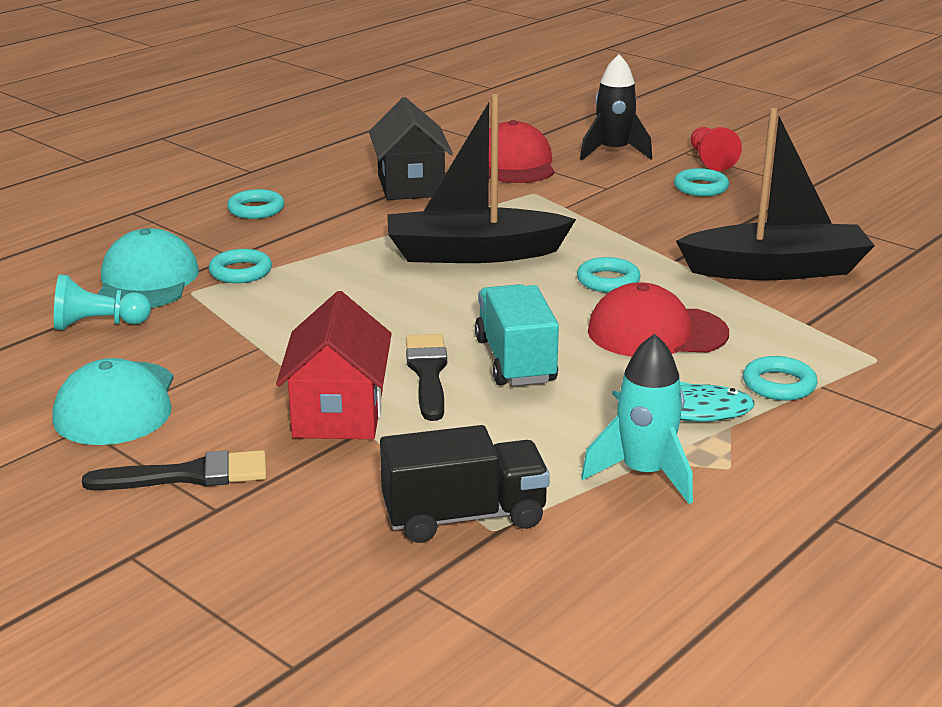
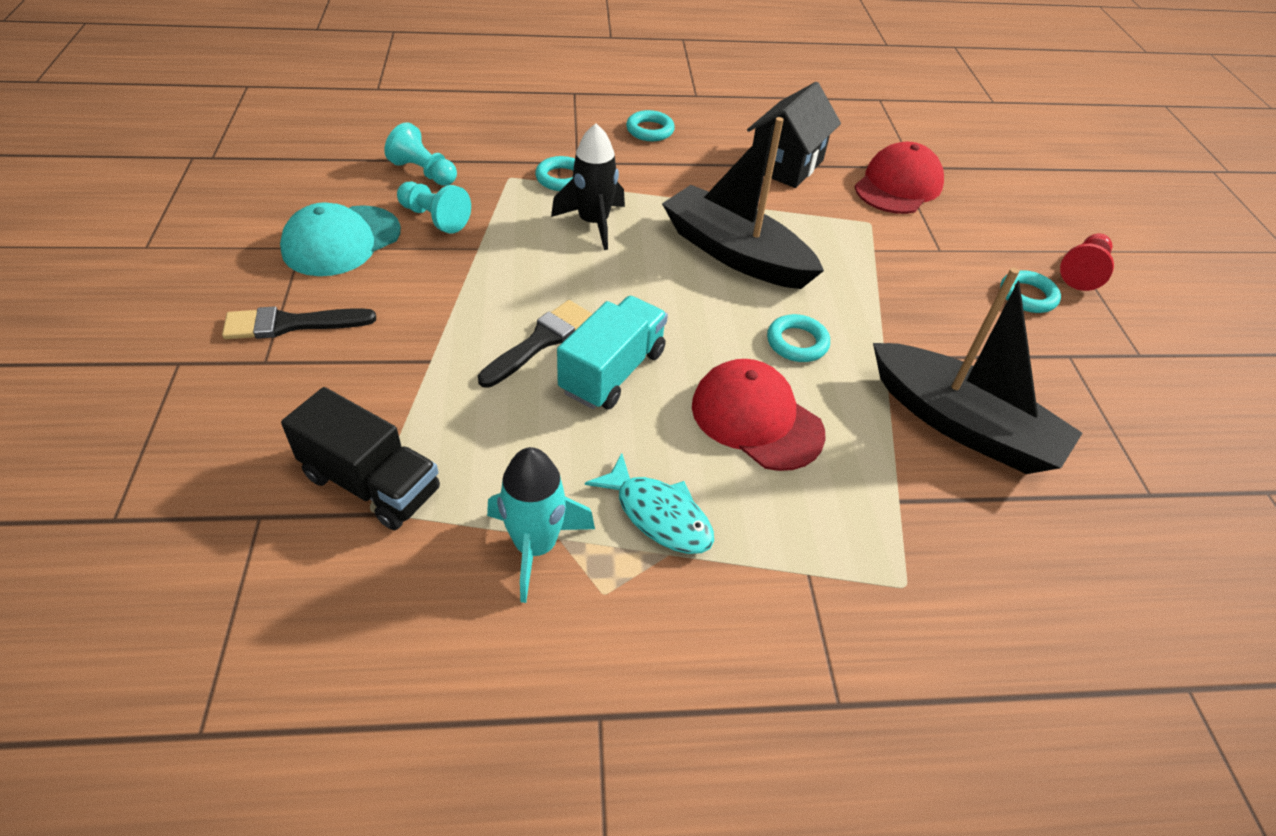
camera: 40 degrees right, 20 degrees up
(147, 281) = (499, 153): turquoise cap -> none
(176, 348) = (434, 218): none -> turquoise pawn
(188, 475) = (291, 324): black brush -> black brush turned 135 degrees clockwise
(338, 413) = (438, 336): red house -> none
(613, 152) = (1002, 217): black rocket -> black rocket (593, 223)
(779, 384) = (773, 545): turquoise ring -> none

